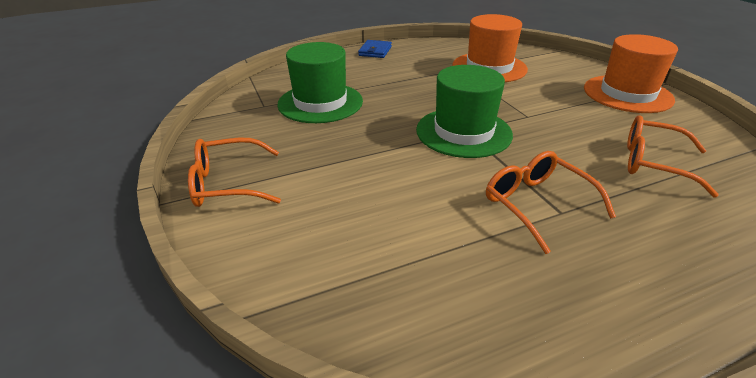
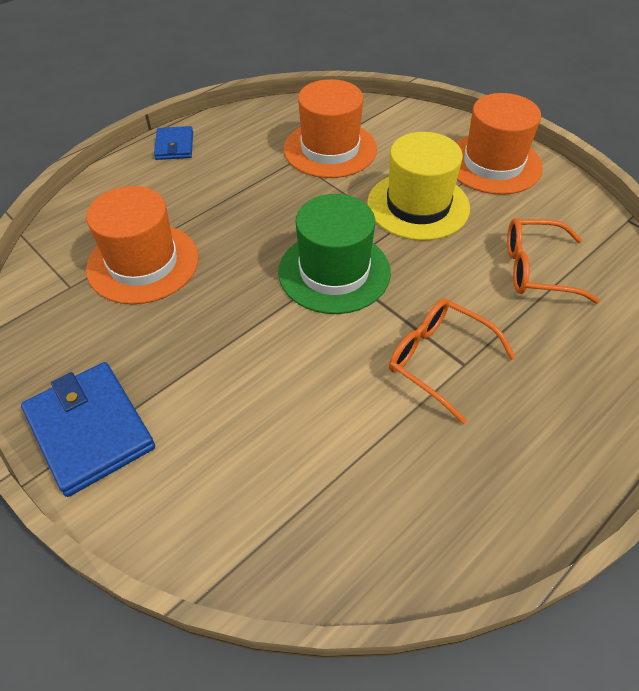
camera: 20 degrees left, 15 degrees up
(227, 183) = (90, 430): orange glasses -> blue wallet
(320, 103) = (143, 263): green hat -> orange hat
(551, 107) = (418, 205): none -> yellow hat

